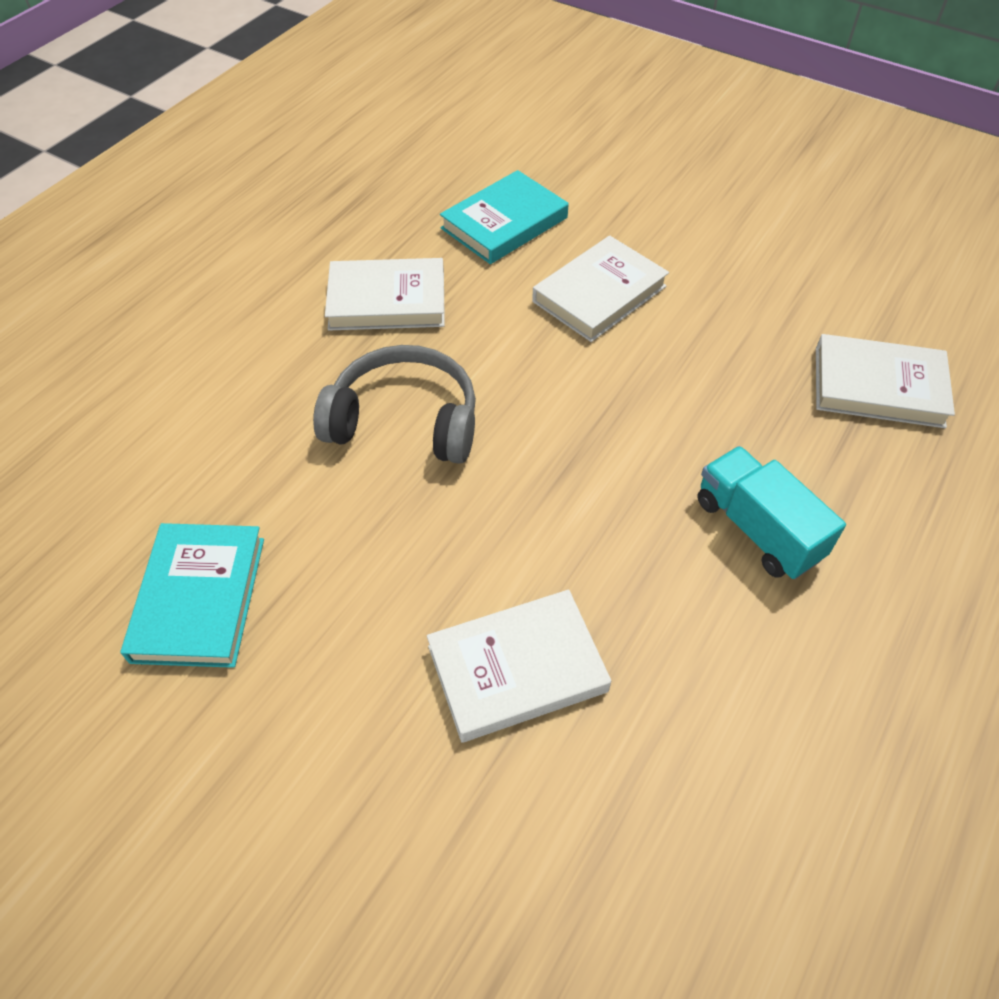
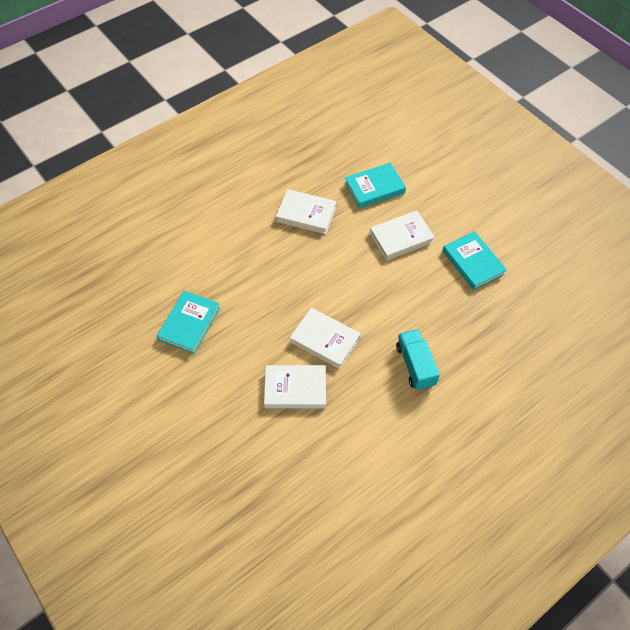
camera: 20 degrees right, 5 degrees up
(405, 421) = (292, 274): grey headphones -> none
(760, 302) = (473, 263): none -> turquoise book
(878, 386) = (504, 320): white book -> white book (325, 340)

